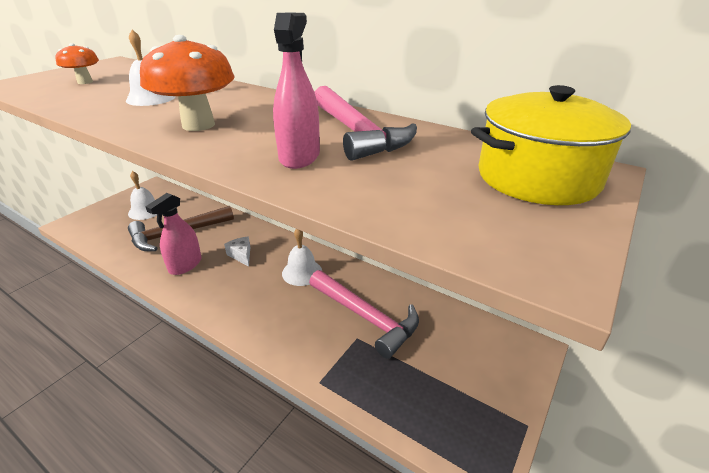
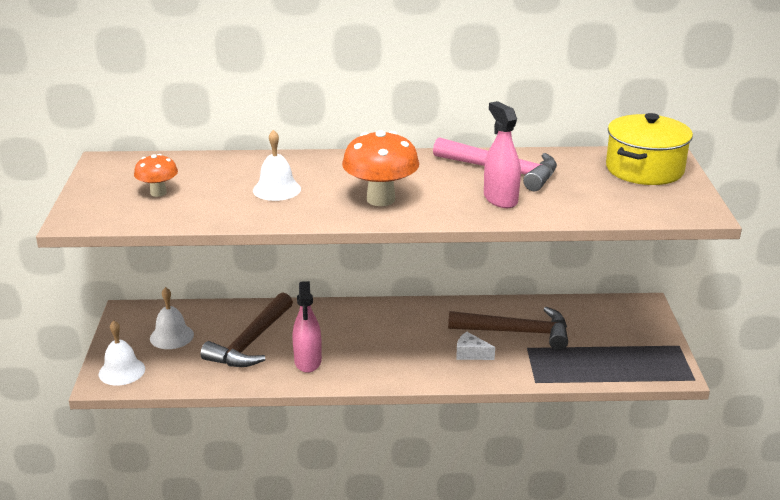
camera: 35 degrees left, 5 degrees down
(241, 255) = (348, 333): white cheese -> white cheese (471, 354)
(302, 272) = (423, 323): white bell -> white bell (122, 371)
(366, 317) = (516, 332): pink hammer -> brown hammer

